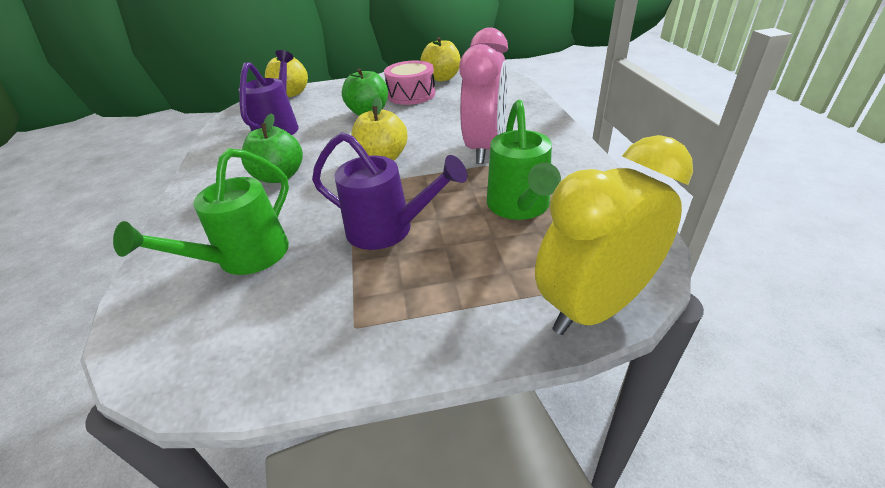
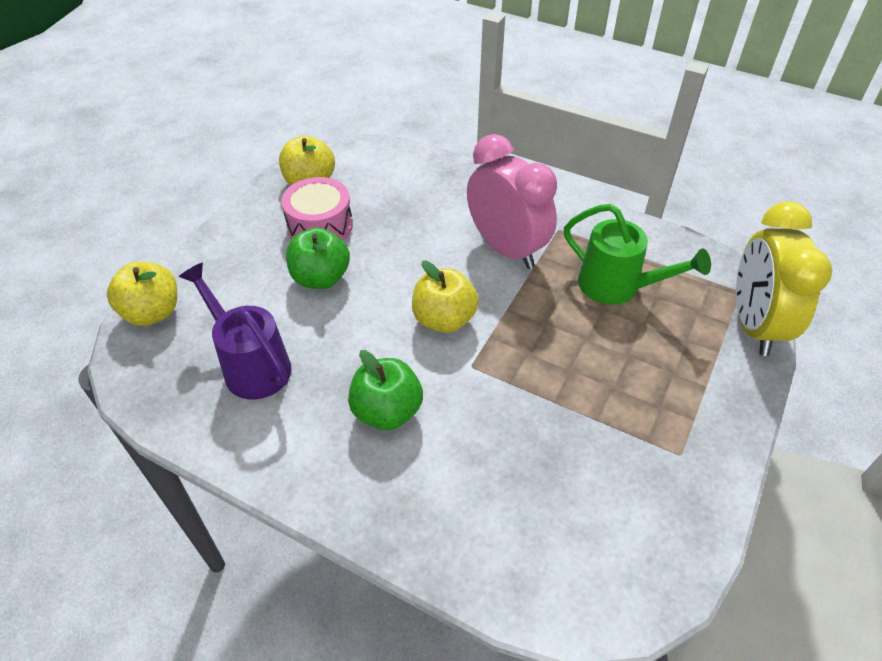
camera: 55 degrees left, 10 degrees up
(244, 258) = (524, 494): green watering can -> none
(389, 230) = (575, 376): purple watering can -> none

